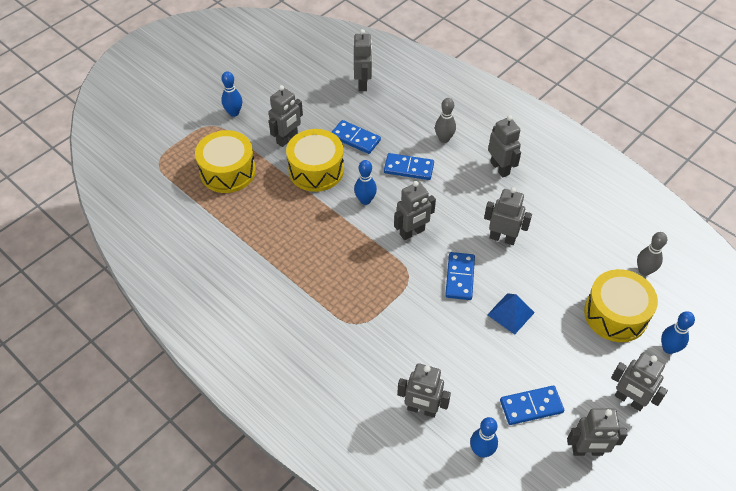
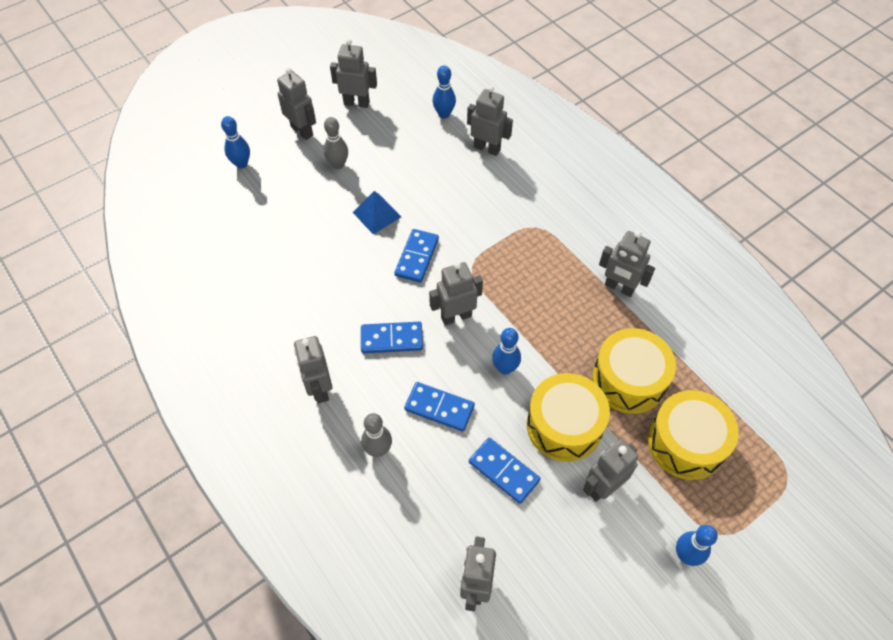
camera: 170 degrees left, 5 degrees up
(502, 238) = (354, 294): grey robot -> grey robot (619, 288)
(531, 406) = (389, 138): blue domino -> blue domino (392, 339)
(615, 314) = (273, 199): yellow drum -> yellow drum (629, 380)
(644, 271) = (218, 236): grey bowling pin -> grey bowling pin (338, 165)

